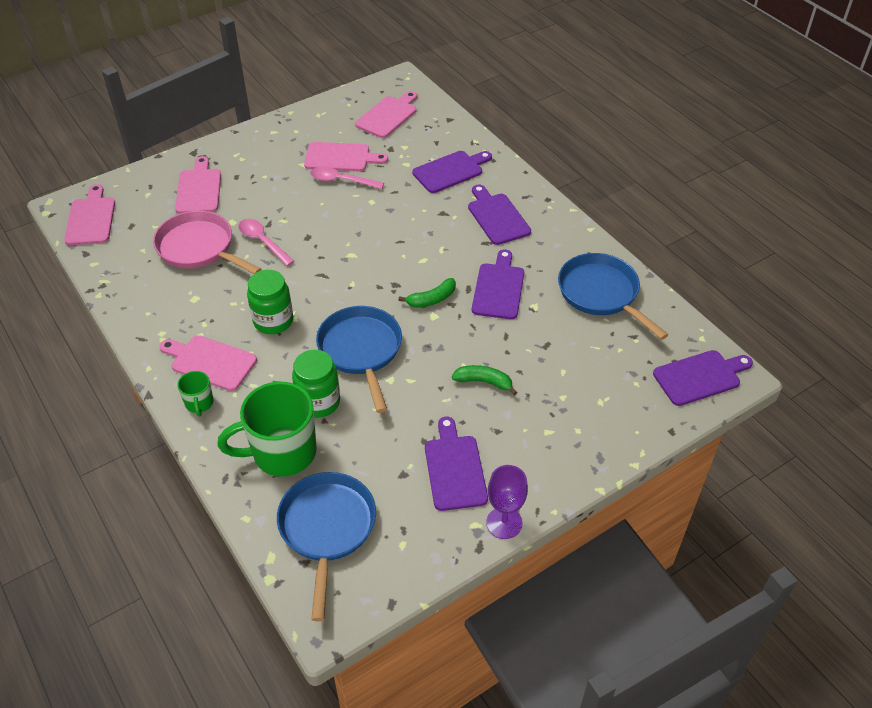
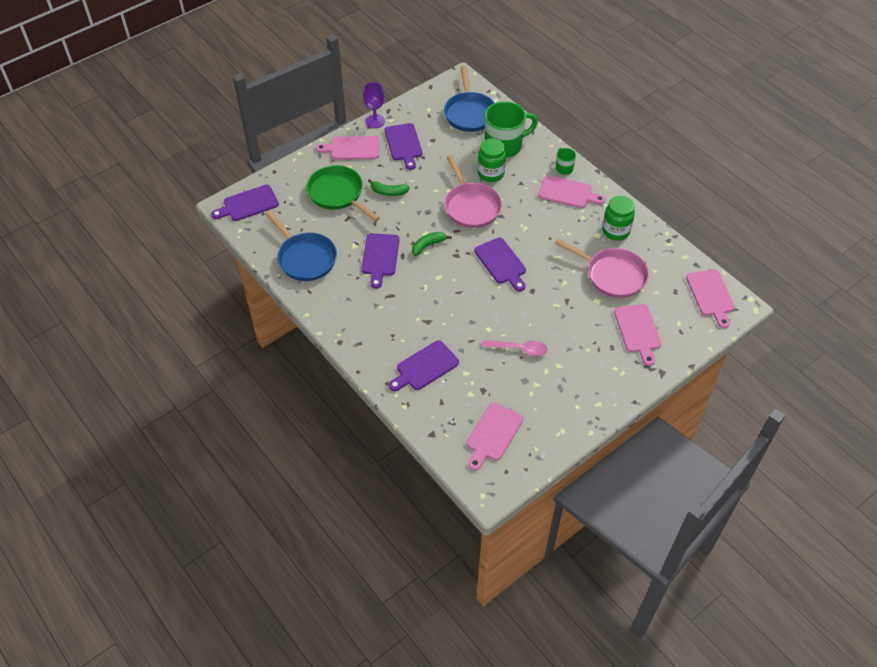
camera: 175 degrees right, 5 degrees up
(263, 241) = (565, 284): pink spoon -> none
(273, 321) = (536, 222): green jar -> green jar (616, 231)
(341, 157) = (526, 376): pink cutting board -> pink cutting board (352, 148)
(361, 351) = (471, 206): blue pan -> pink pan
(497, 217) = (382, 320): purple cutting board -> purple cutting board (501, 263)
(562, 384) = (338, 194): none -> green pan

